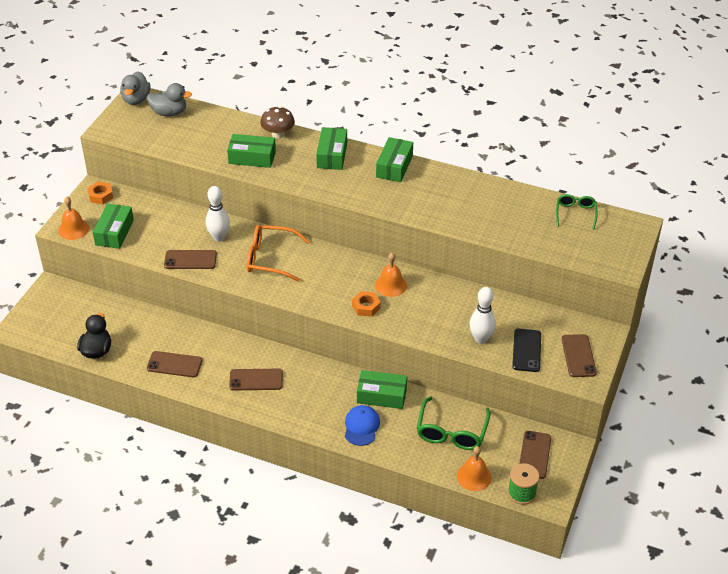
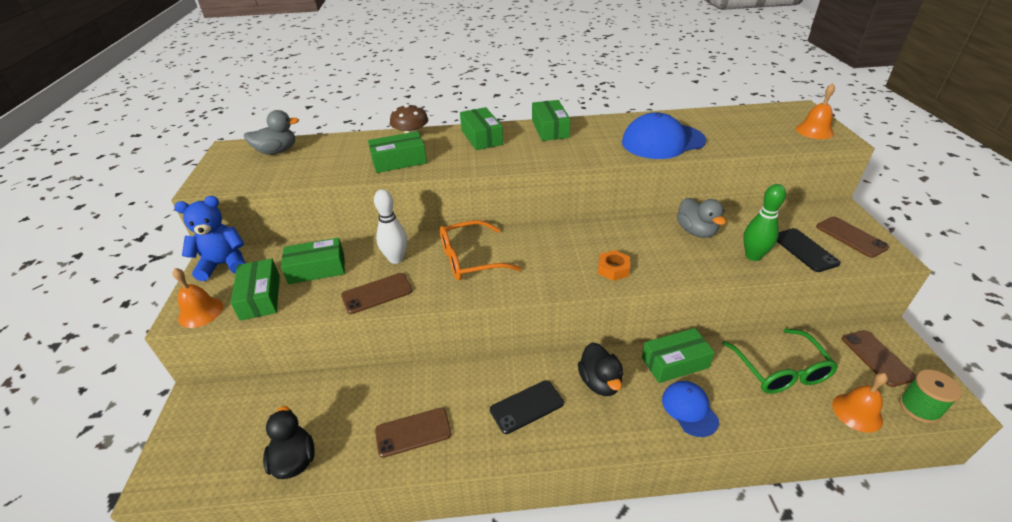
camera: 25 degrees left, 5 degrees down
(100, 196) = (224, 264): orange nut -> blue teddy bear
(136, 99) = (230, 151): grey duck -> grey duck (696, 231)
(160, 224) = (317, 269): none -> green box
(256, 380) = (527, 407): brown phone -> black phone
(317, 386) = (600, 382): none -> black duck
(391, 285) = (616, 240): orange bell -> orange bell (814, 131)
(471, 215) = (662, 141): none -> blue cap
(481, 339) = (753, 256): white bowling pin -> green bowling pin
(575, 213) = (744, 115): green glasses -> none

